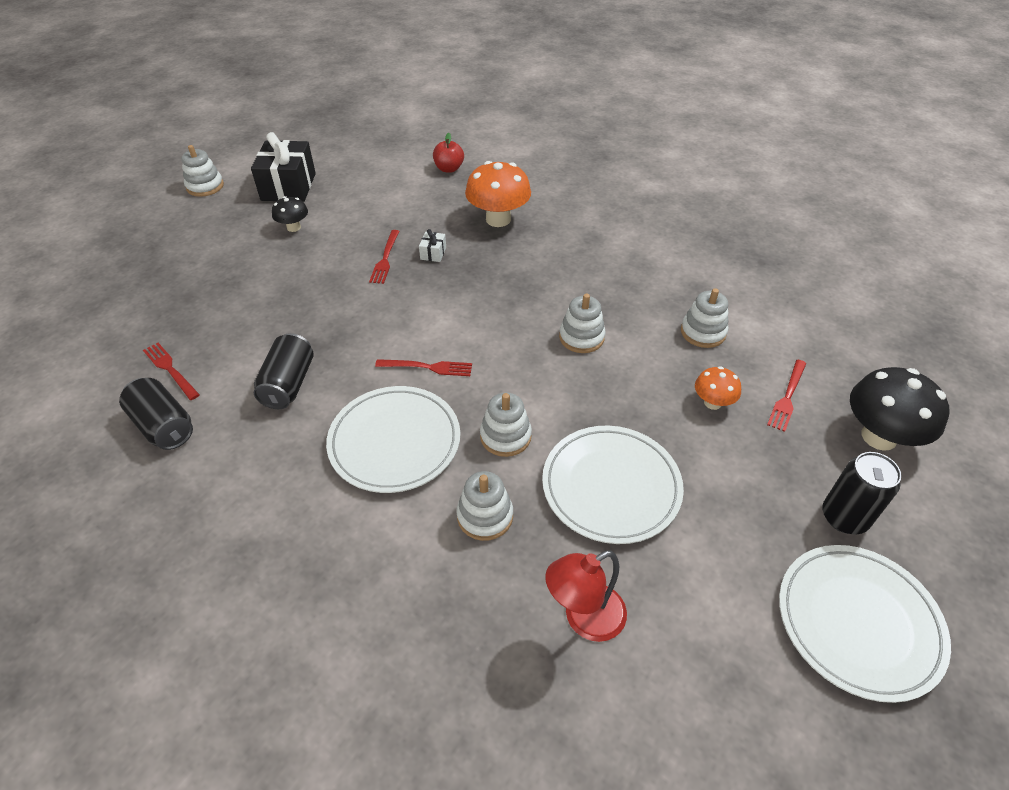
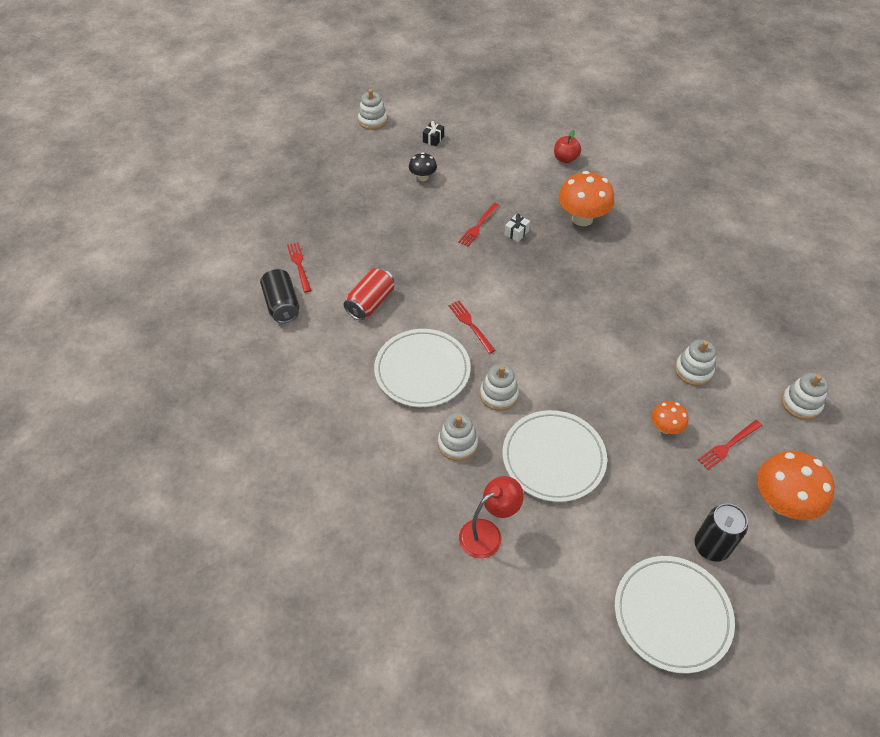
camera: 25 degrees right, 5 degrees up
(288, 187) = (433, 139): black gift -> black gift, size x0.42
(289, 384) = (370, 303): black can -> red can
(429, 367) = (470, 324): red fork -> red fork turned 150 degrees counterclockwise
(581, 337) = (594, 341): white stacking toy -> white stacking toy (801, 403)
(584, 619) = (488, 533): red lamp -> red lamp turned 150 degrees clockwise
(879, 436) = (782, 502): black mushroom -> orange mushroom

